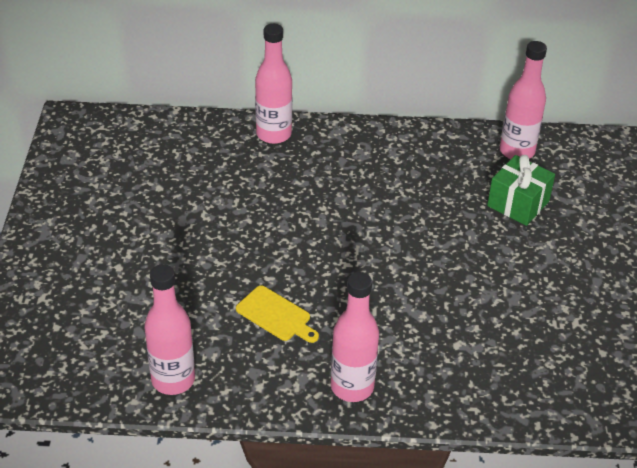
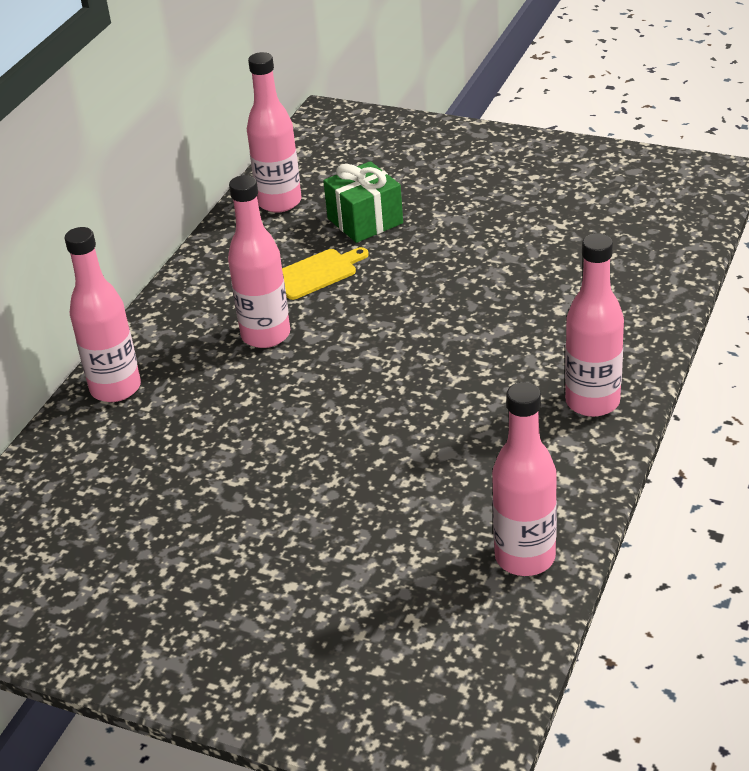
camera: 65 degrees left, 5 degrees down
(276, 315) = (452, 444): yellow cutting board -> yellow cutting board (316, 273)
(356, 188) = (266, 335): none -> pink bottle

